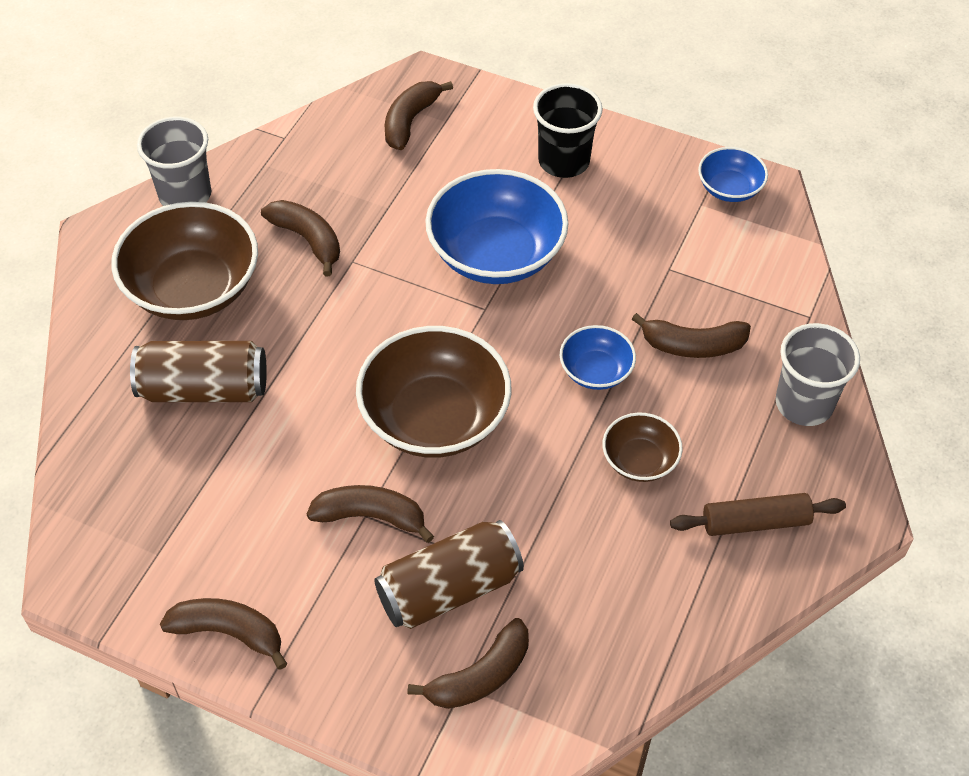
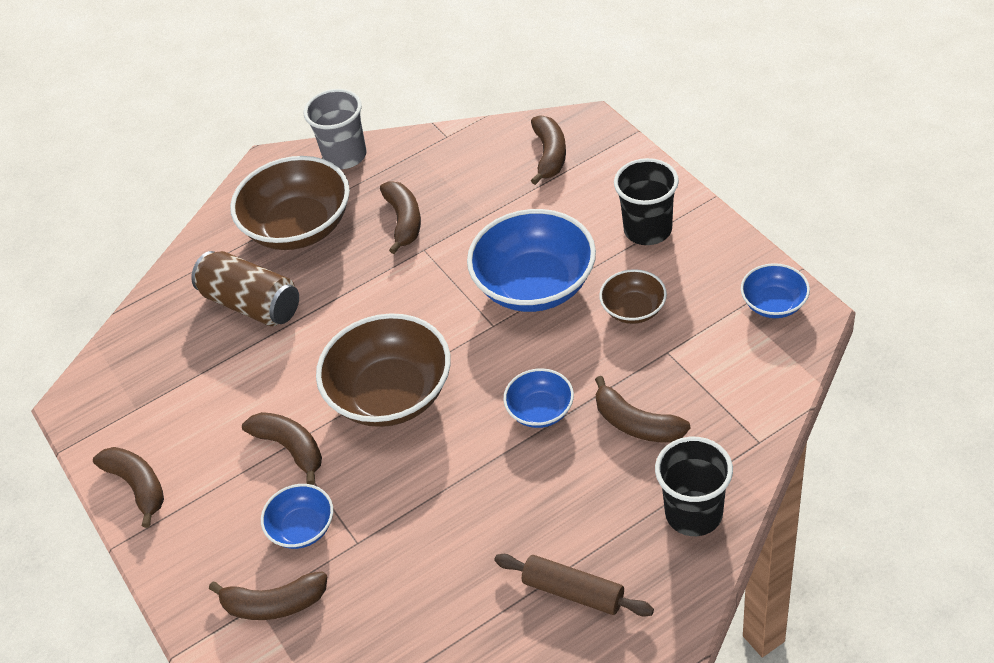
camera: 40 degrees right, 5 degrees down
(410, 121) = (549, 155): brown banana -> brown banana turned 120 degrees clockwise
(449, 589) = (302, 528): brown can -> blue bowl
(639, 460) = (519, 497): brown bowl -> brown bowl (633, 309)
(804, 404) = (693, 513): grey cup -> black cup

